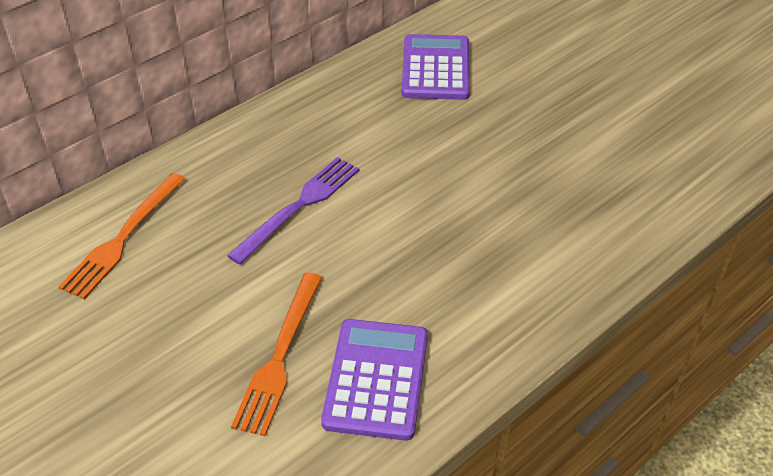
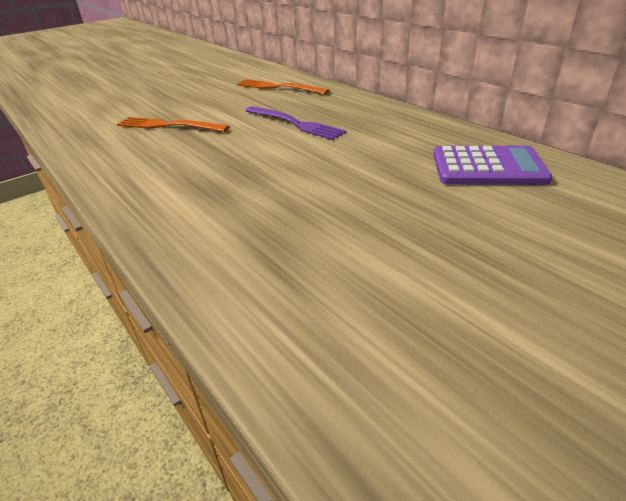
camera: 95 degrees right, 10 degrees down
(376, 379) = (130, 151): purple calculator -> none

